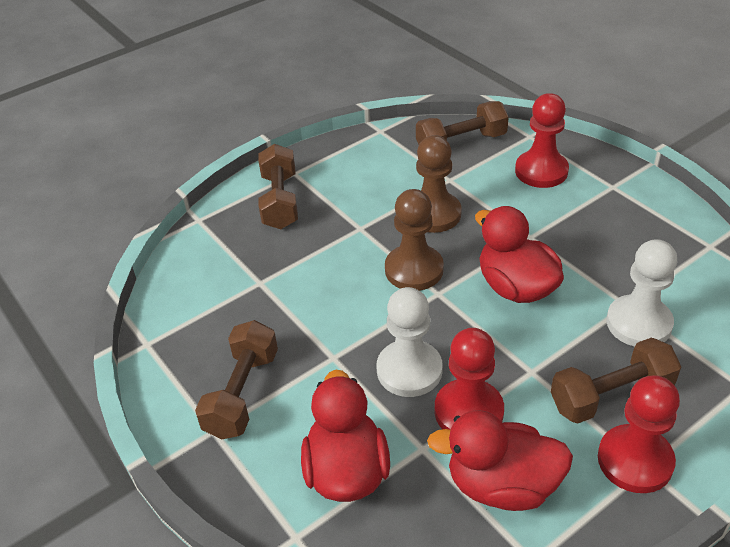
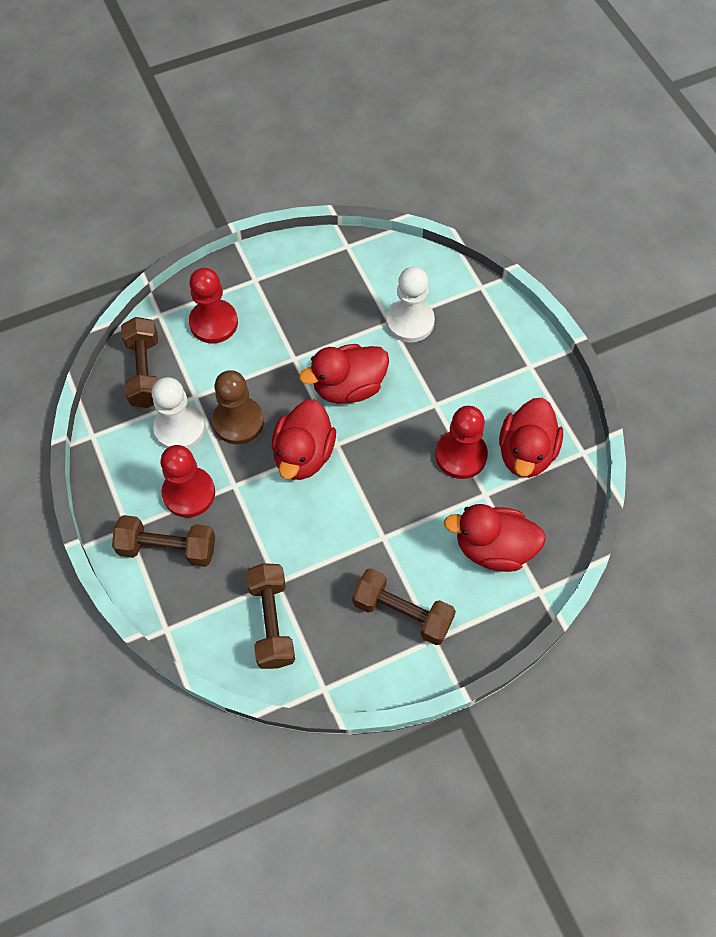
camera: 80 degrees left, 20 degrees up
(409, 370) = (412, 485): white pawn -> white pawn (179, 428)
(414, 270) = (303, 455): brown pawn -> red duck
(611, 395) = (469, 363): brown dumbbell -> brown dumbbell (272, 622)
(635, 460) = (524, 370): red pawn -> red pawn (189, 493)

